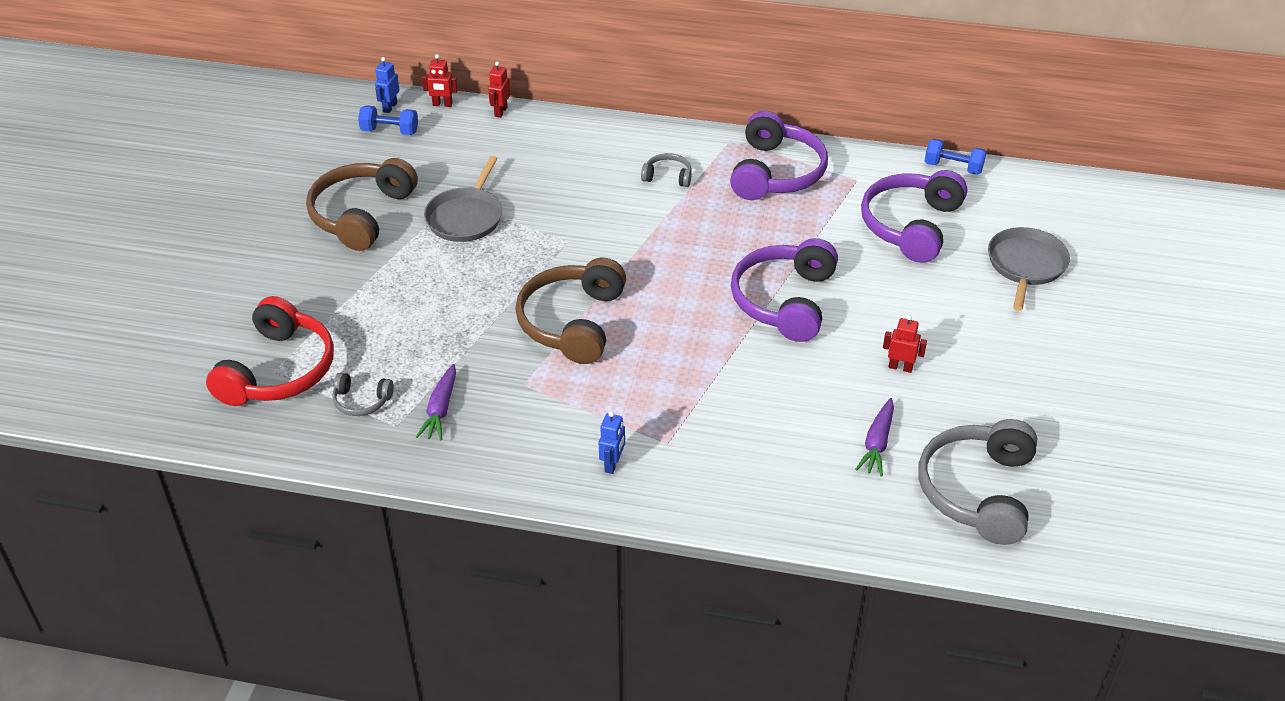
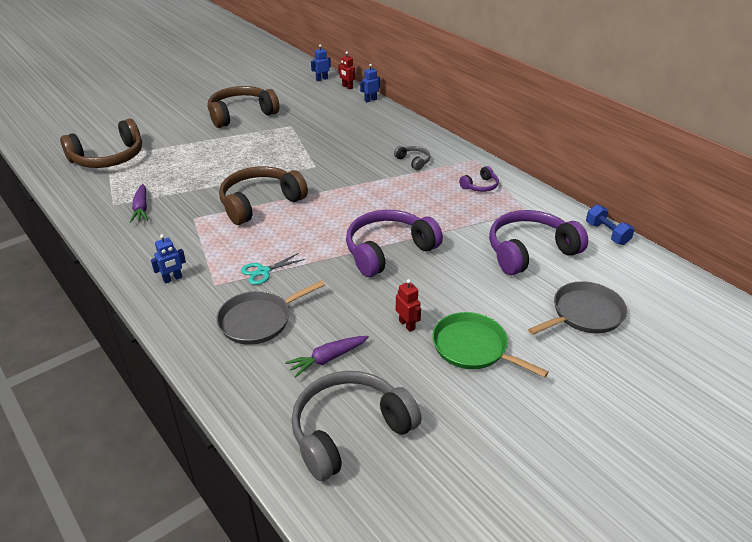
camera: 40 degrees right, 5 degrees down
(279, 370) = (109, 158): red headphones -> brown headphones
(361, 401) = (117, 187): grey headphones -> none
(390, 131) = (306, 88): blue dumbbell -> none
(440, 409) = (141, 208): purple carrot -> purple carrot turned 60 degrees counterclockwise
(466, 217) = (284, 135): grey pan -> grey pan (258, 320)
(500, 112) = (370, 100): red robot -> blue robot
(695, 398) = (263, 271): none -> turquoise scissors
(776, 173) = (480, 186): purple headphones -> purple headphones, size x0.47
(979, 354) = (473, 347): none -> green pan

